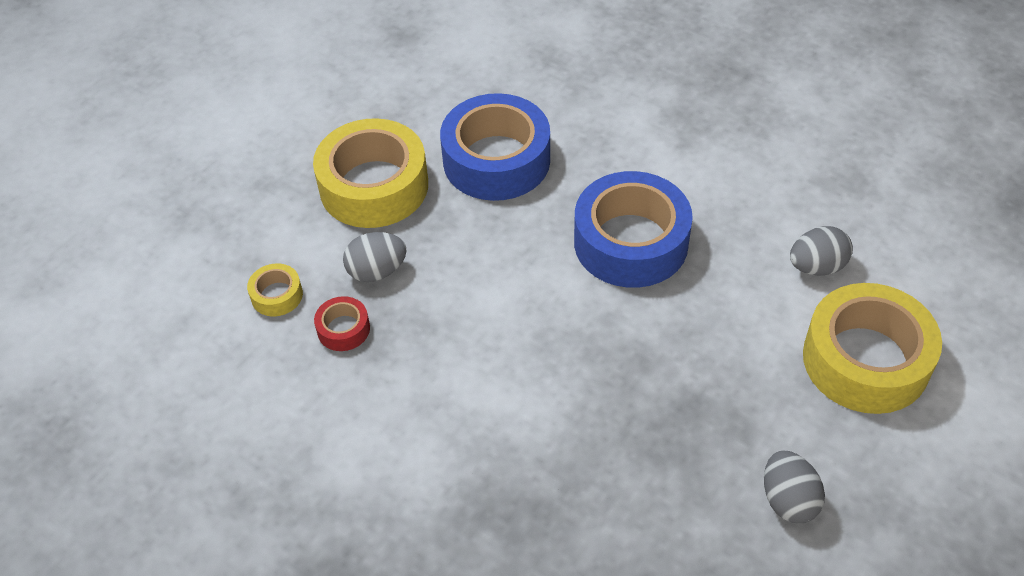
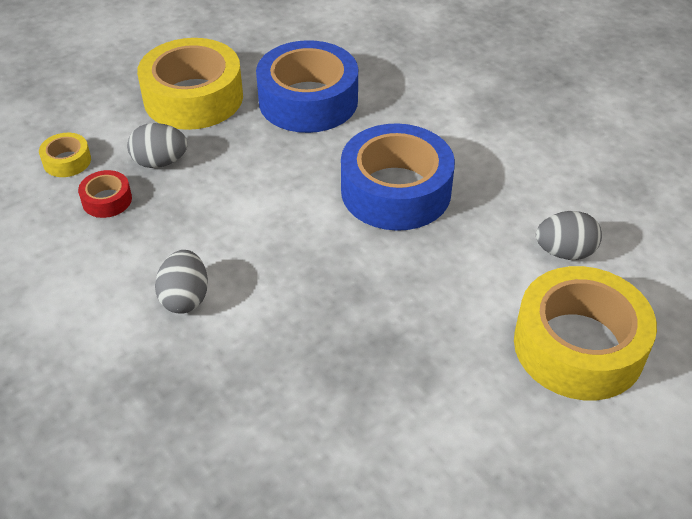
camera: 15 degrees right, 5 degrees down
(788, 500) = (442, 453): grey egg -> grey egg (185, 298)

